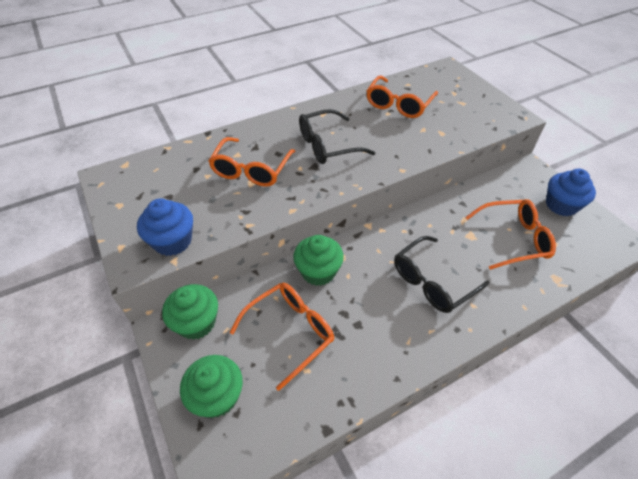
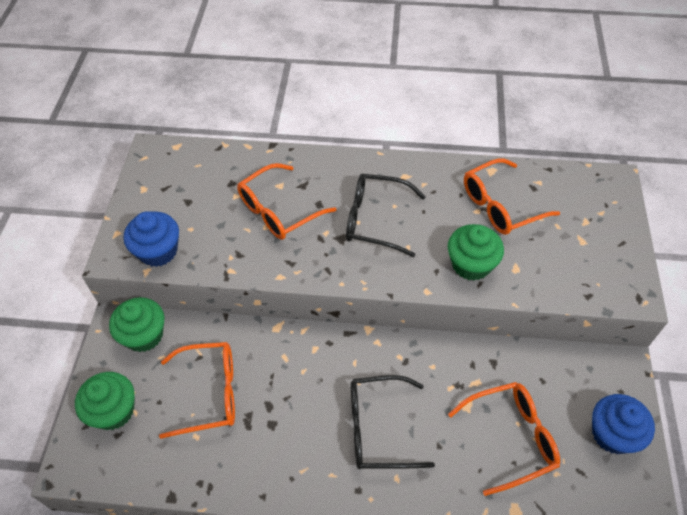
camera: 35 degrees right, 5 degrees up
(318, 271) = (279, 350): green cupcake -> green cupcake (471, 264)
(513, 239) = (511, 437): orange glasses -> orange glasses turned 45 degrees counterclockwise

